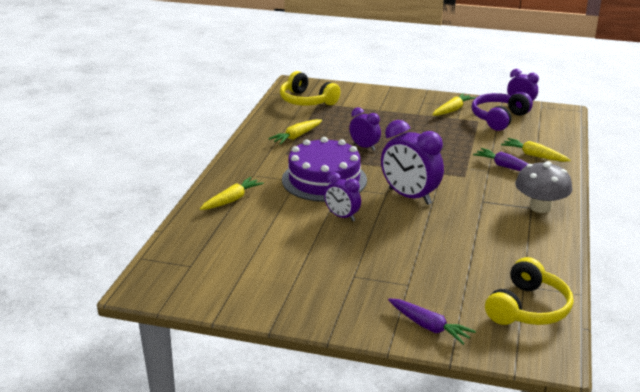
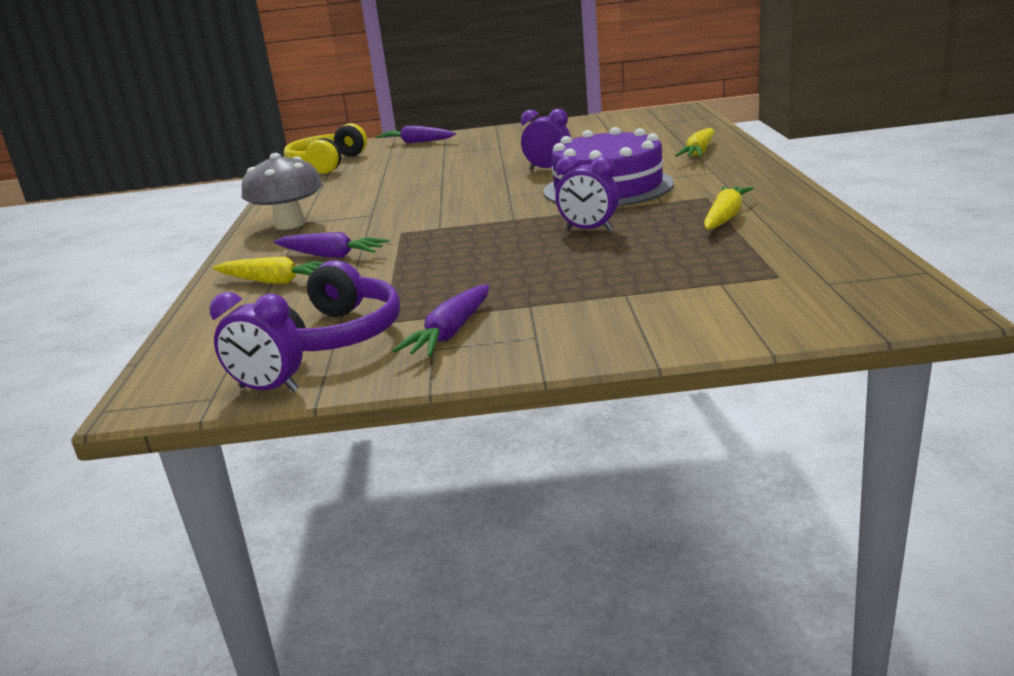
camera: 165 degrees right, 5 degrees down
(307, 101) = (812, 274): yellow headphones -> none
(409, 196) = (474, 198): purple clock -> none
(452, 110) = (450, 332): yellow carrot -> purple carrot

